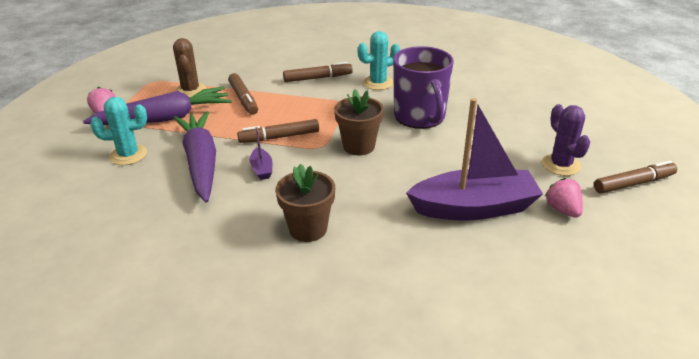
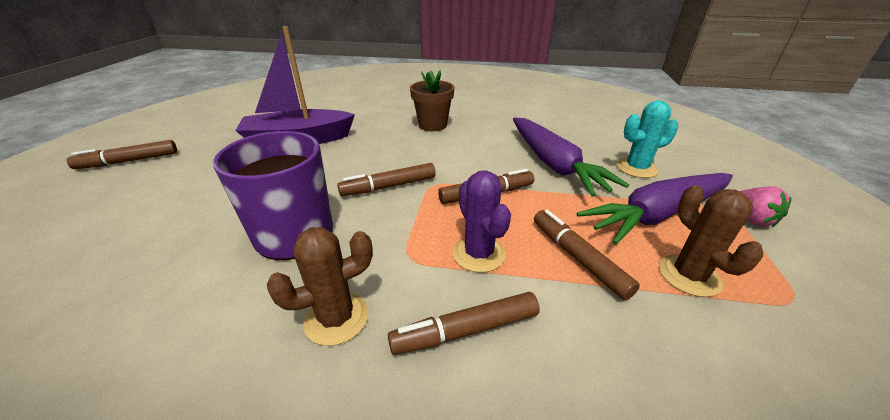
camera: 175 degrees right, 0 degrees up
(261, 169) = (488, 160): purple boat -> none
(359, 146) = (389, 186): brown flower pot -> brown marker
(378, 83) = (336, 318): turquoise cactus -> brown cactus
(560, 165) = (176, 175): purple cactus -> purple cactus (478, 254)
(562, 210) = (225, 141): pink strawberry -> none

